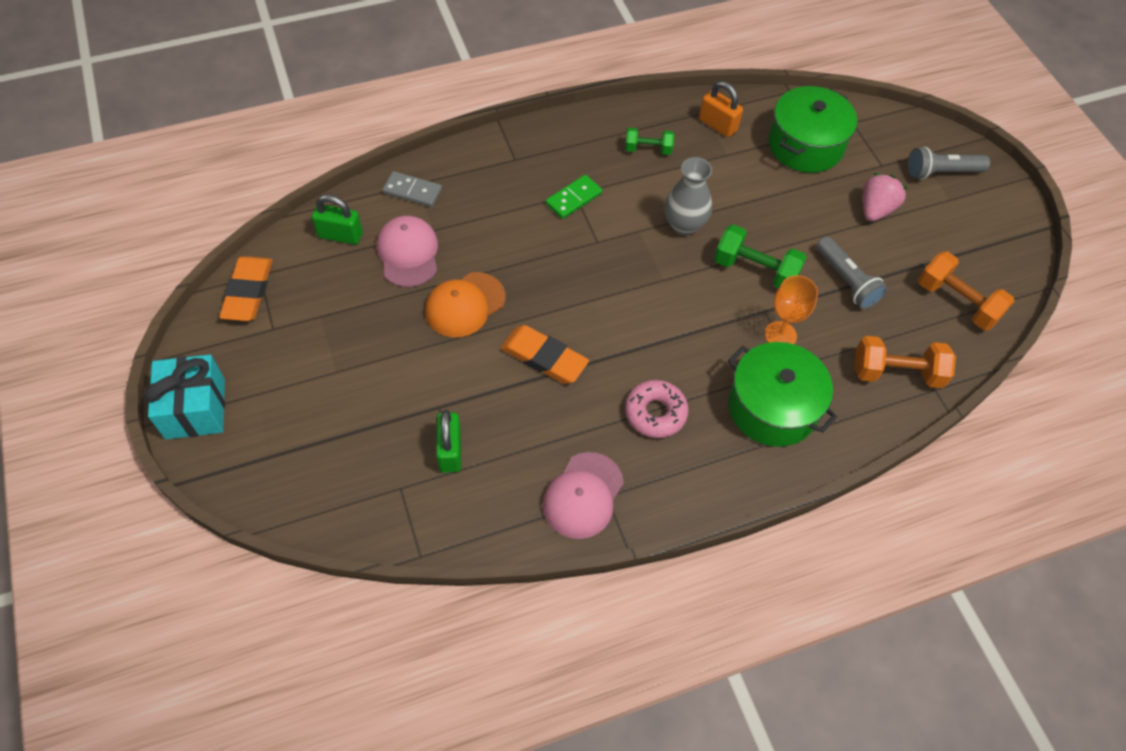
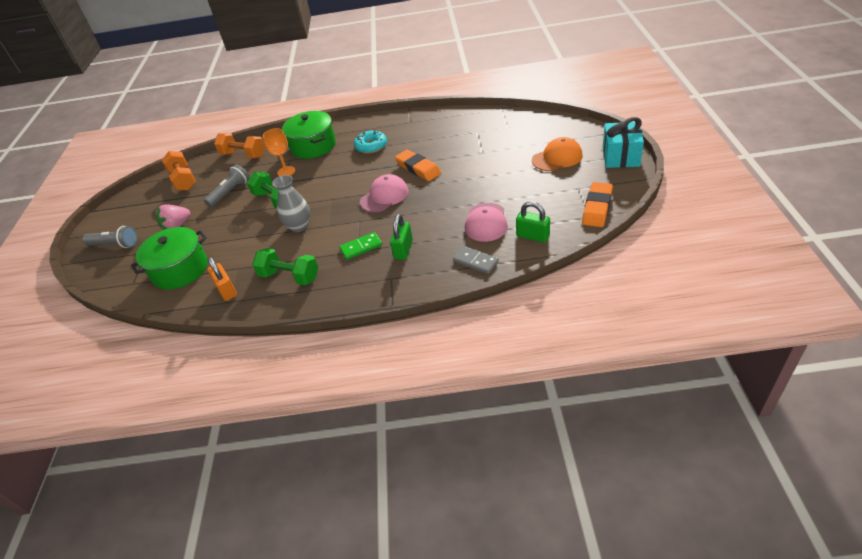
camera: 155 degrees left, 15 degrees down
(450, 451) = (480, 137): green padlock -> green padlock (403, 249)
(465, 305) = (455, 193): orange cap -> orange cap (557, 158)
(583, 495) = (420, 122): pink cap -> pink cap (384, 196)
(648, 149) = (289, 277): green dumbbell -> green dumbbell, size x1.62
(655, 413) = (371, 146): pink donut -> turquoise donut
(846, 281) = (230, 192): grey flashlight -> grey flashlight turned 45 degrees clockwise

